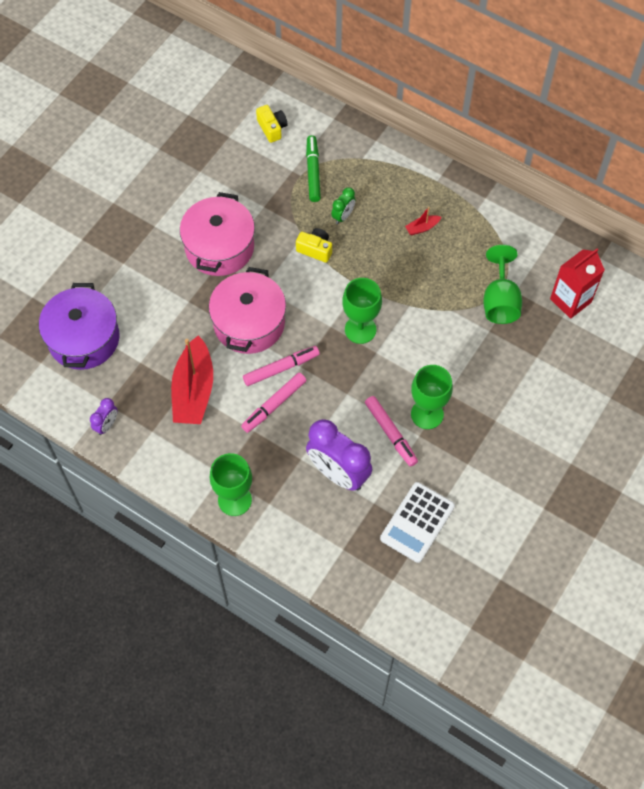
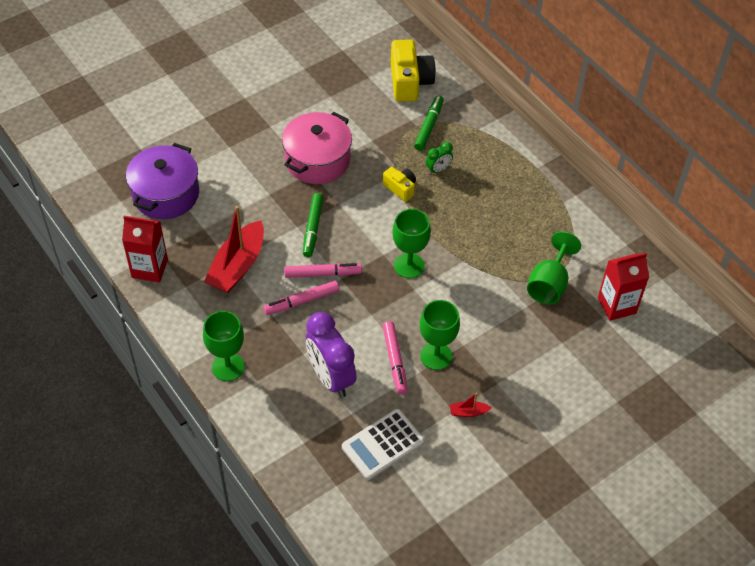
camera: 20 degrees right, 10 degrees down
(107, 425) = (149, 268): purple clock -> red carton
(249, 323) = (312, 228): pink pot -> green marker
(272, 128) = (409, 82): yellow camera -> yellow camera, size x1.83
(422, 228) = (505, 201): red boat -> red boat (468, 412)

